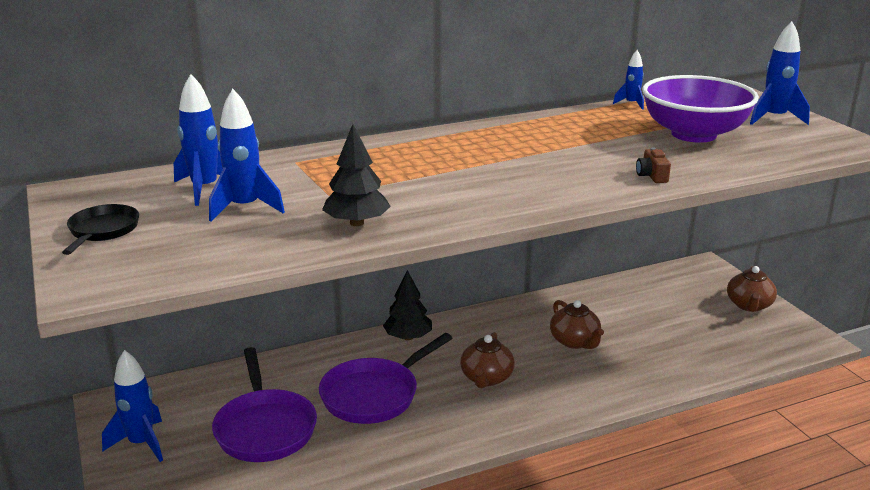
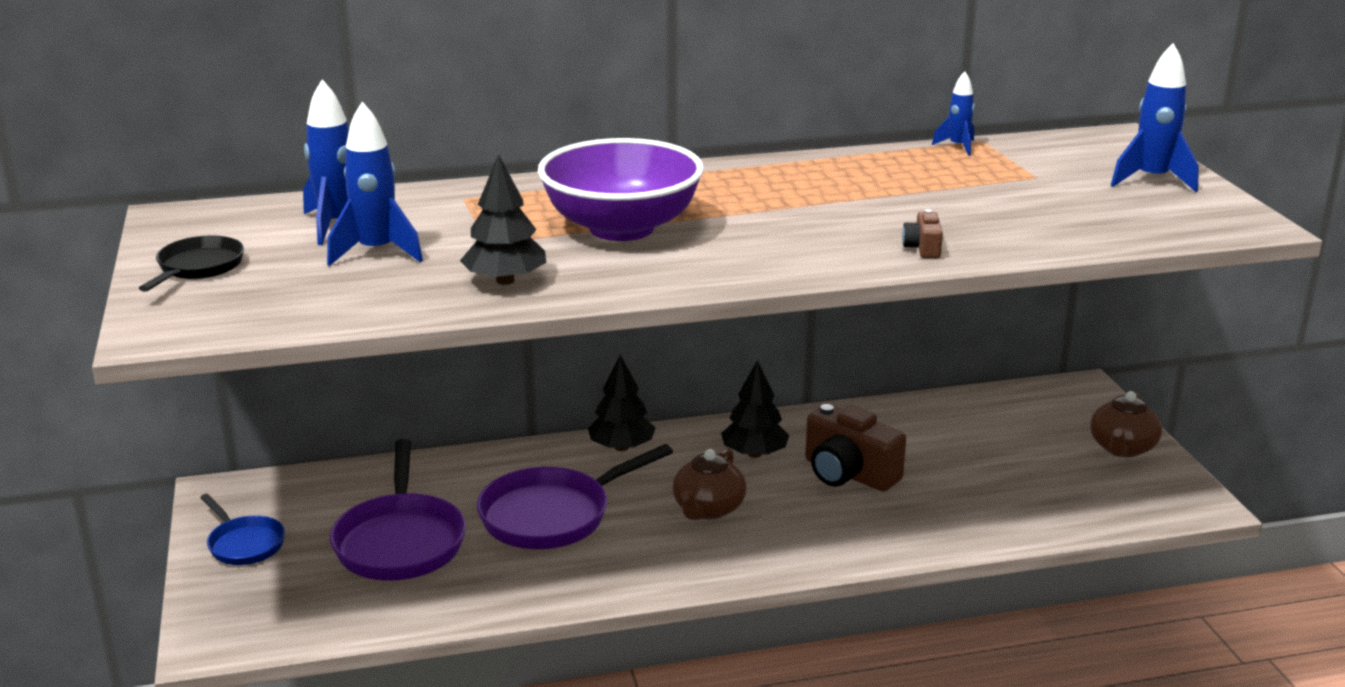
camera: 10 degrees right, 0 degrees up
(141, 444) = (244, 544): blue rocket -> blue pan
(504, 333) = (754, 454): none -> black tree
(575, 341) = (848, 474): brown teapot -> brown camera
(693, 134) = (1019, 195): purple bowl -> purple bowl (621, 228)

